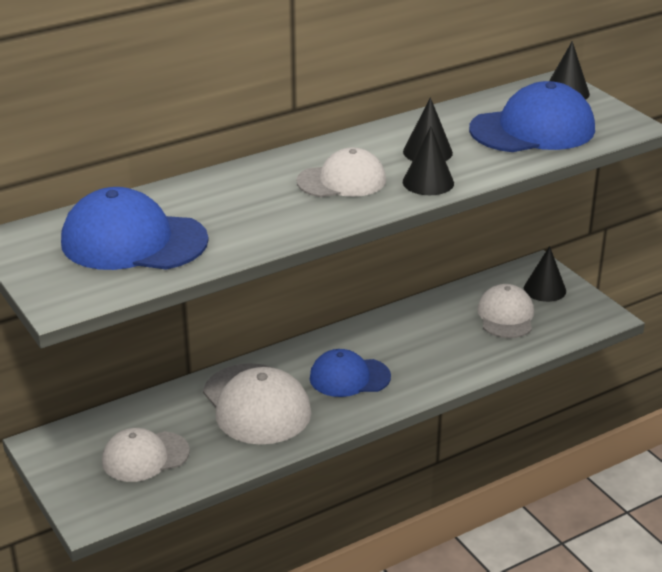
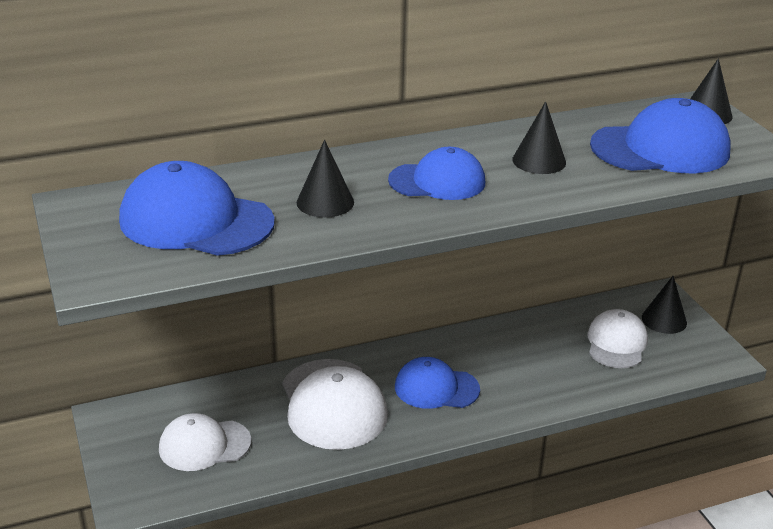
camera: 10 degrees right, 0 degrees up
(342, 181) = (437, 181): white cap -> blue cap
(428, 182) = (530, 193): black cone -> black cone (325, 202)

